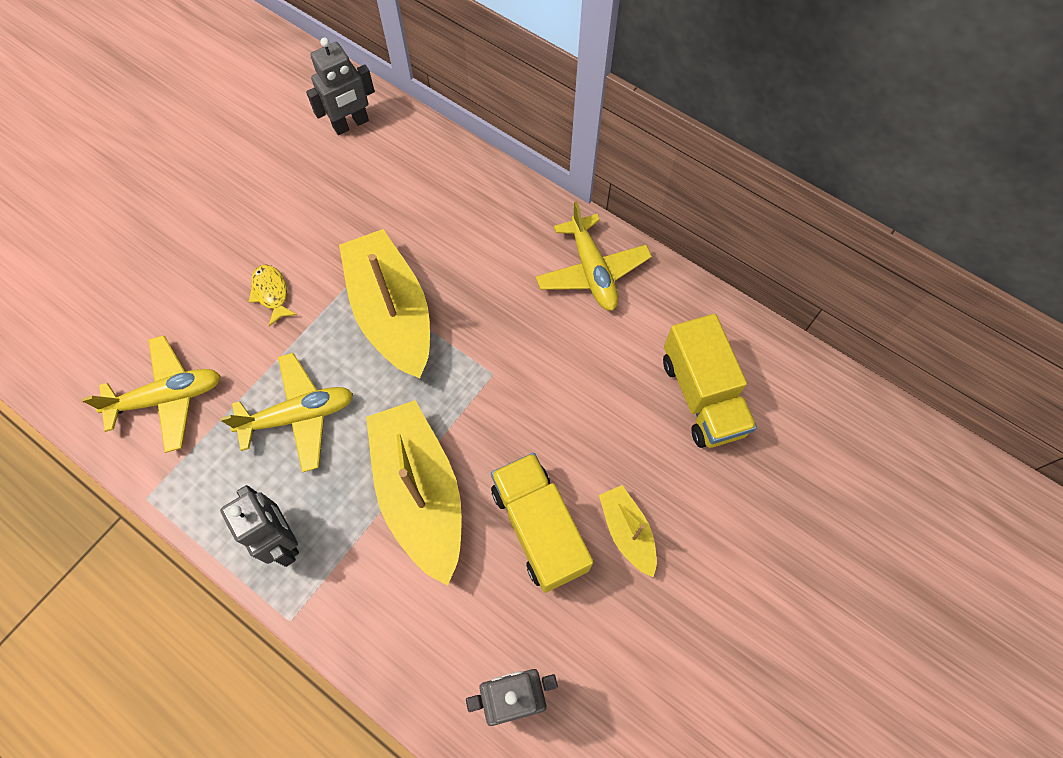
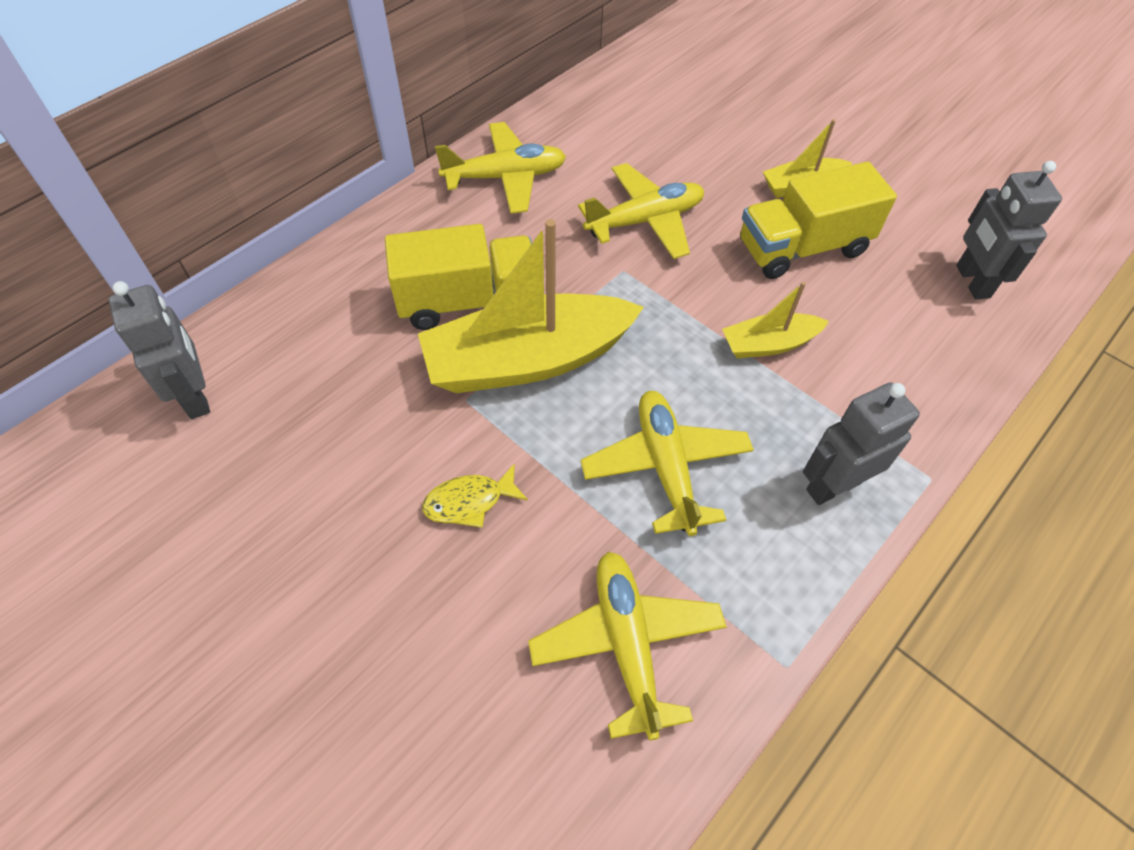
camera: 85 degrees left, 10 degrees down
(420, 494) = (769, 344): yellow boat -> yellow boat, size x0.50
(555, 388) = (645, 221): none -> yellow plane
(702, 396) = (662, 119): yellow truck -> yellow truck (468, 301)

